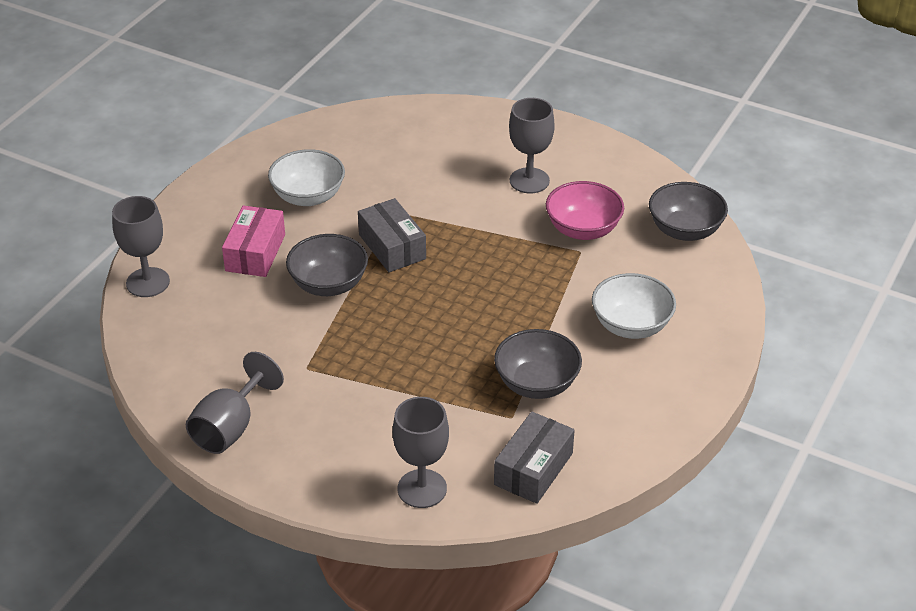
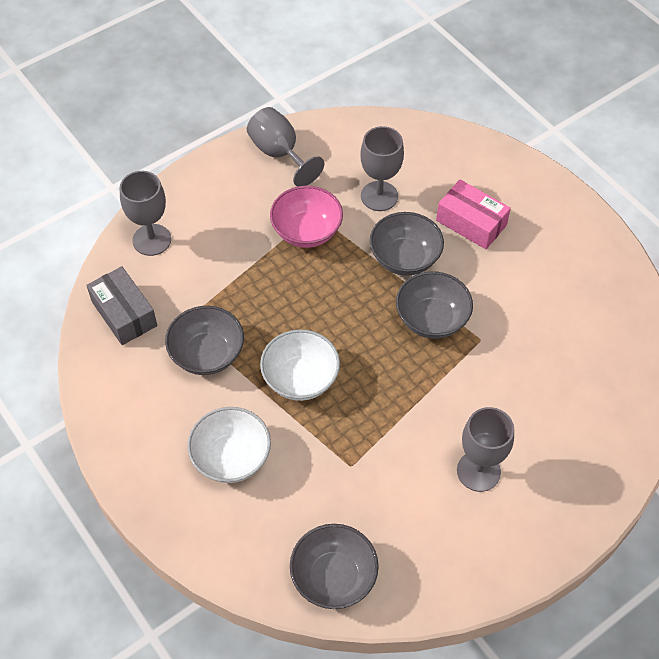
camera: 115 degrees right, 15 degrees up
(148, 282) = (467, 147): grey goblet -> grey goblet (379, 196)
(308, 196) = (533, 282): white bowl -> white bowl (300, 379)
(392, 247) = (432, 319): grey box -> grey bowl
(583, 229) = (380, 483): pink bowl -> pink bowl (306, 231)

